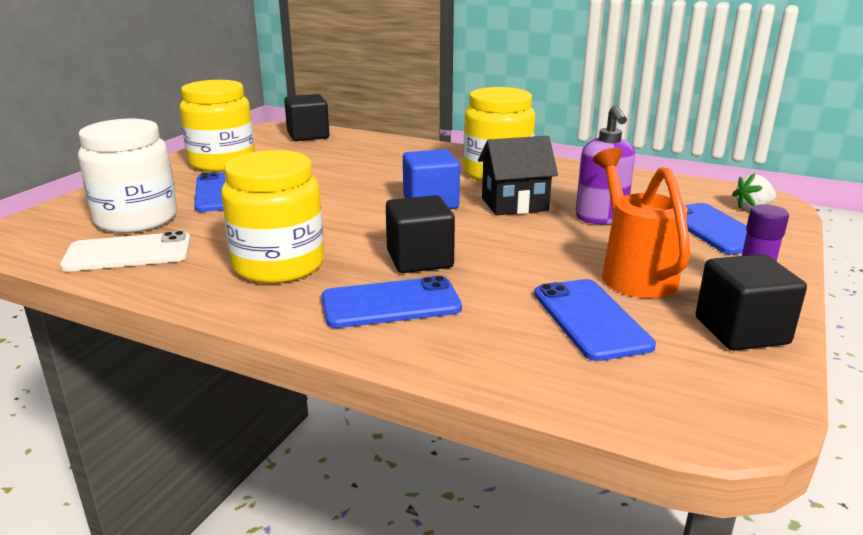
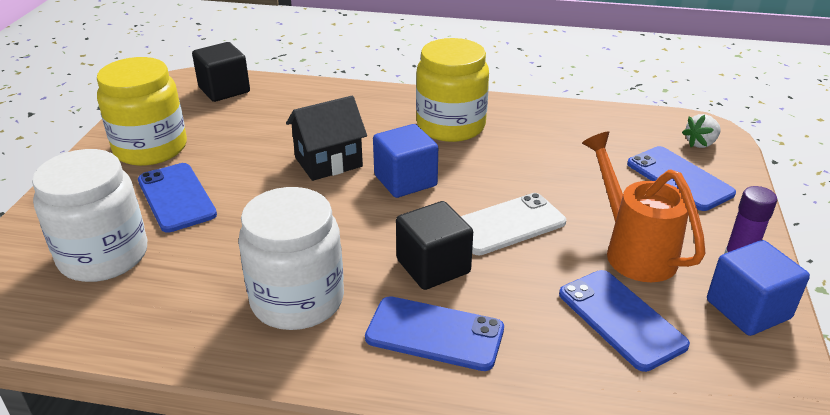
camera: 15 degrees left, 10 degrees up
(128, 253) = (125, 310): white phone -> white phone (507, 224)
(278, 265) = (297, 300): yellow jar -> white jar
(391, 303) = (434, 334): blue phone -> blue phone turned 45 degrees clockwise
(514, 204) = (488, 171): black house -> black house (328, 162)
(601, 218) = (575, 179): purple soap dispenser -> none
(741, 331) = (748, 309): black cube -> blue cube

